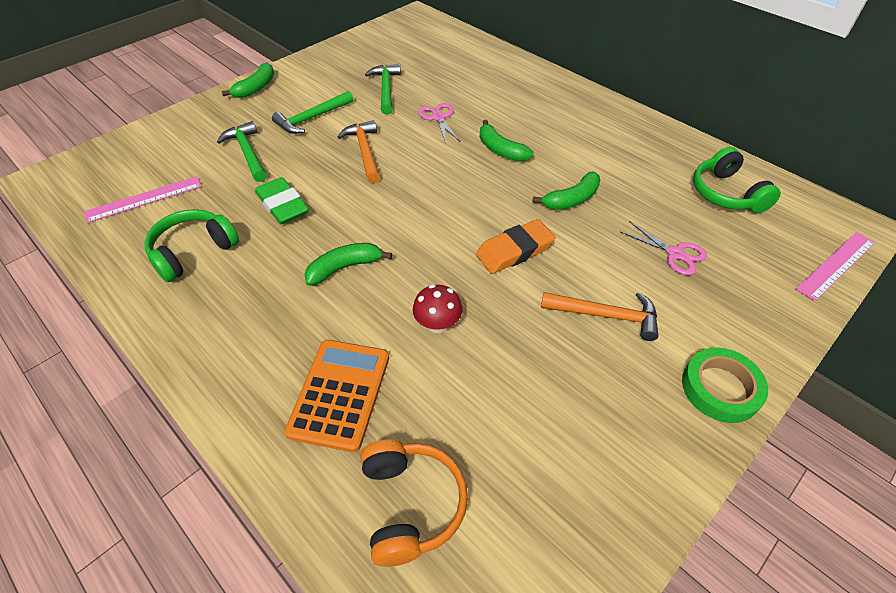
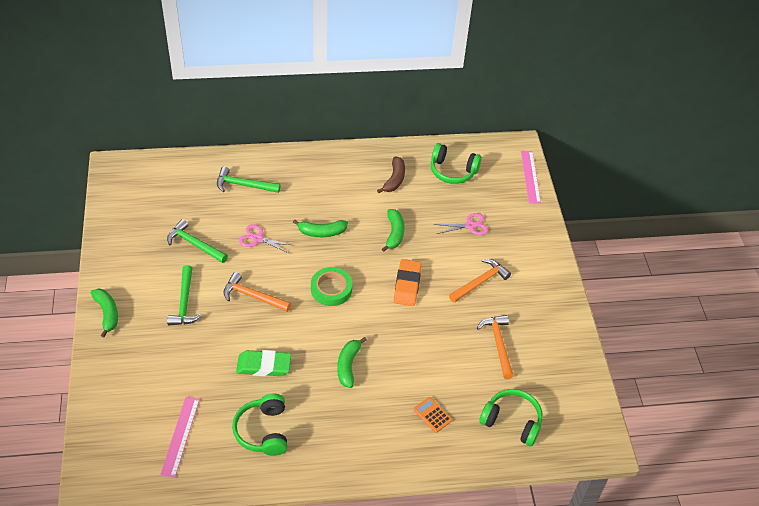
camera: 55 degrees left, 0 degrees up
(247, 153) = (187, 357): green hammer -> green hammer (244, 185)
(340, 394) = (432, 415): orange calculator -> orange calculator, size x0.51
(411, 504) = (512, 421): orange headphones -> green headphones
(437, 324) = (425, 350): red mushroom -> none
(530, 399) = (498, 344): none -> orange hammer
(642, 159) = (394, 179): none -> brown banana
(720, 388) = (550, 275): green tape -> green tape (331, 289)

